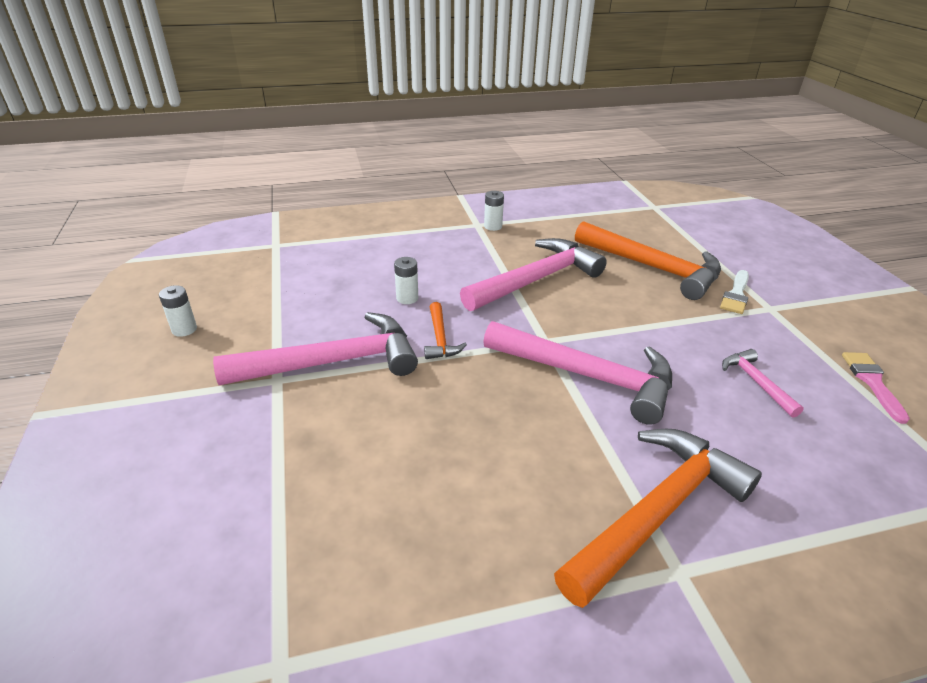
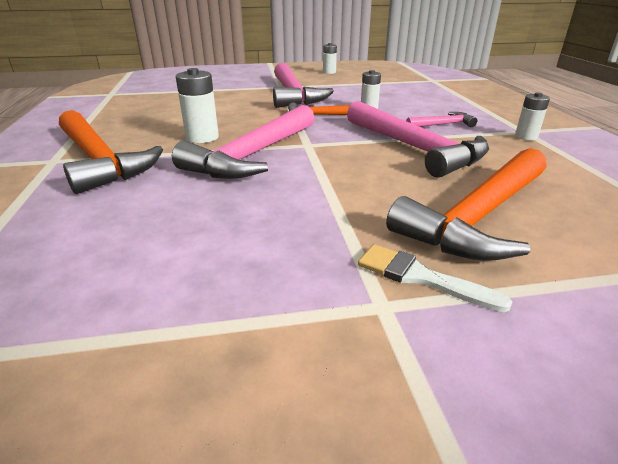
camera: 95 degrees right, 5 degrees down
(546, 428) = (202, 137): none -> white battery
(756, 382) = (206, 237): pink hammer -> pink hammer (443, 124)
(872, 382) = (148, 357): pink brush -> none

